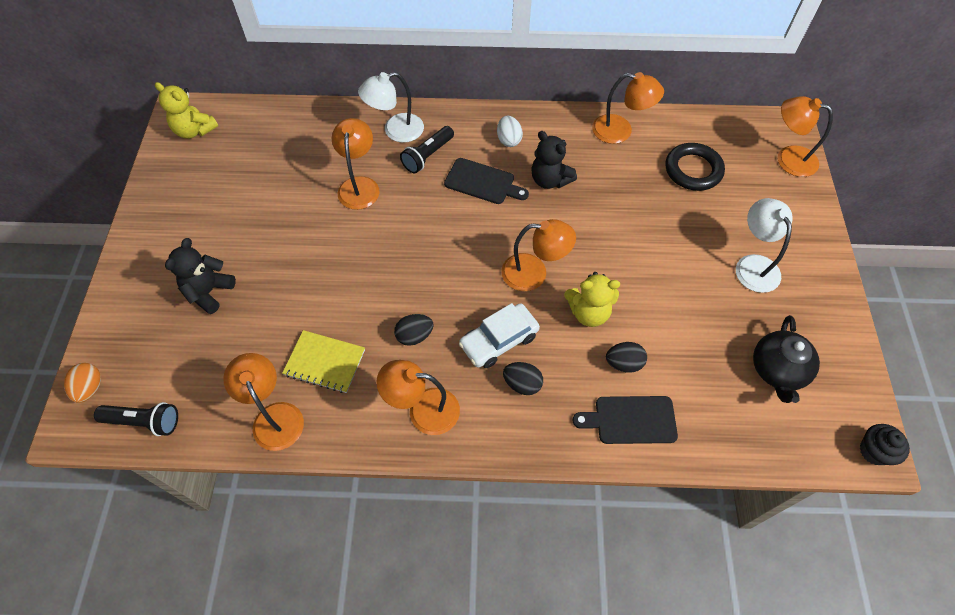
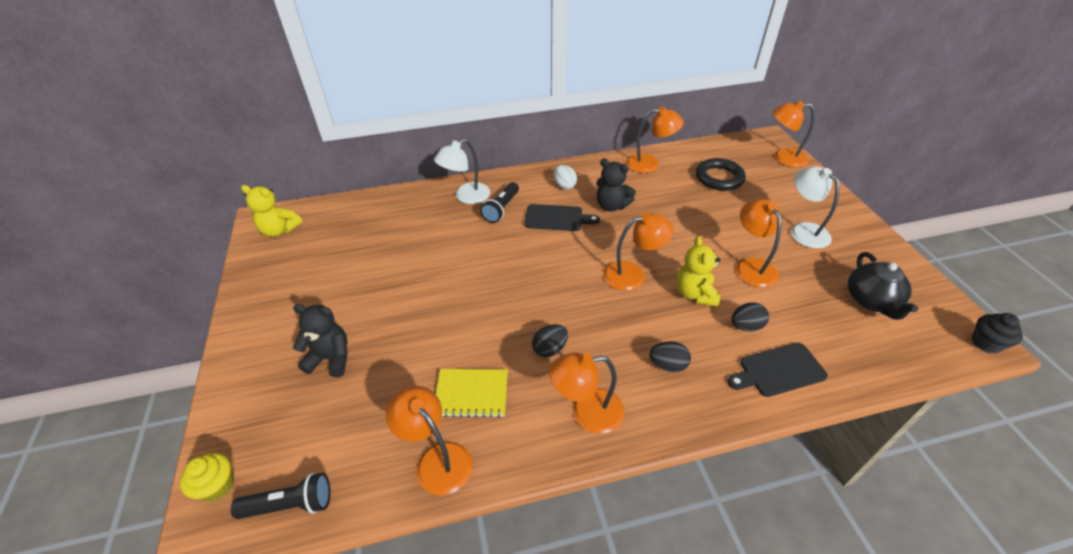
camera: 15 degrees left, 15 degrees down
(90, 388) = (217, 486): orange egg -> yellow cupcake
(209, 292) = (331, 358): black teddy bear -> black teddy bear turned 90 degrees clockwise
(359, 185) = (449, 241): orange lamp -> orange lamp (751, 266)
(499, 340) = (629, 334): white car -> none
(588, 312) = (694, 294): yellow teddy bear -> yellow teddy bear turned 105 degrees clockwise

